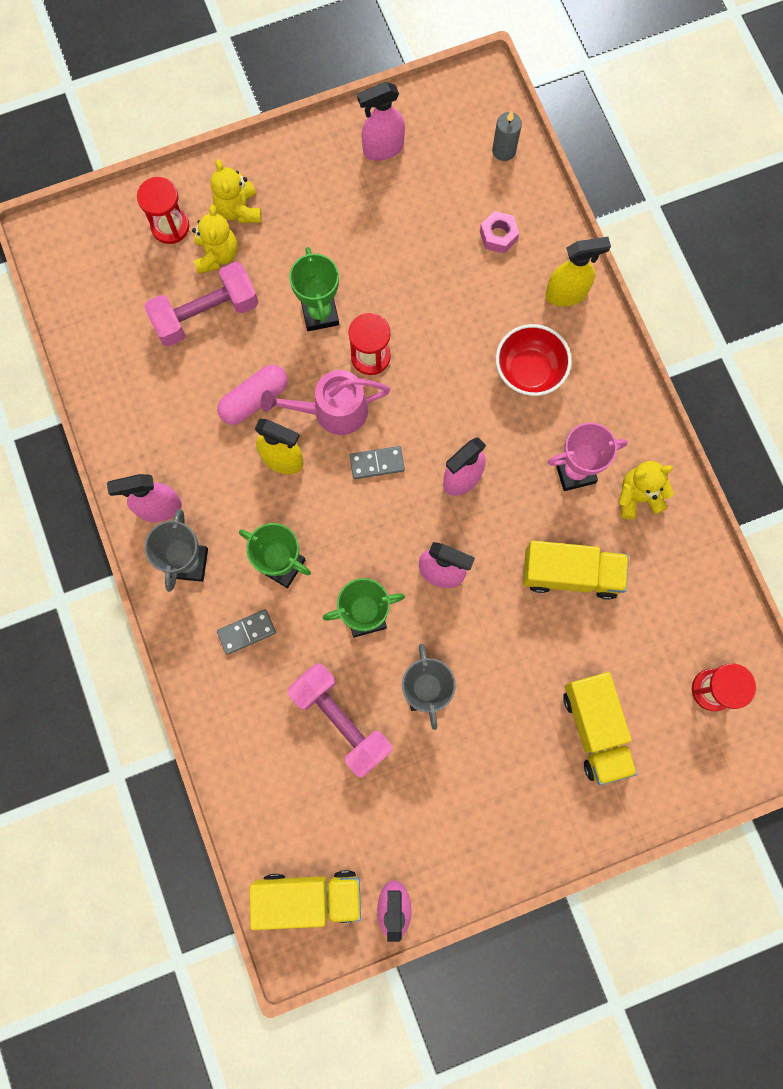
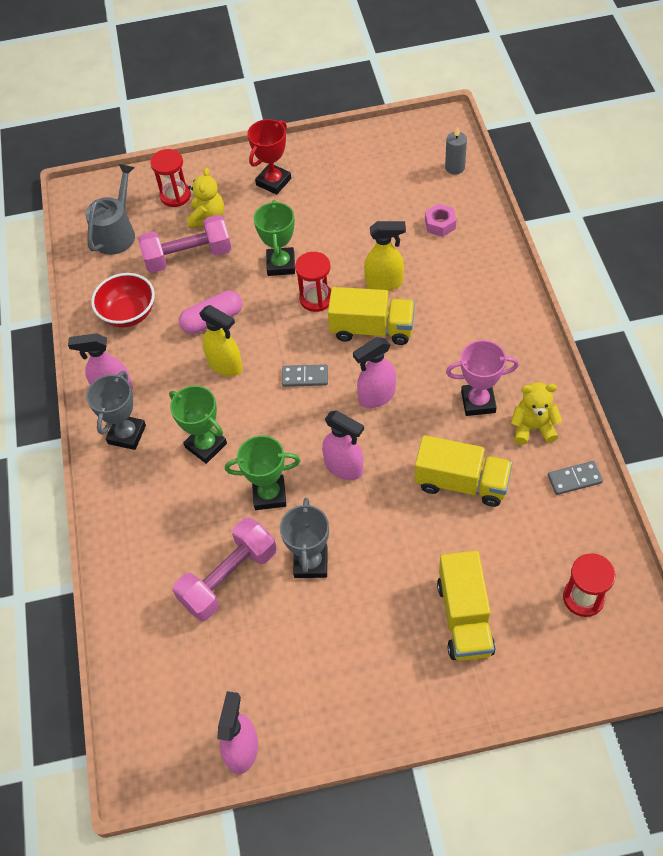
camera: 15 degrees right, 20 degrees down
(110, 289) = (117, 232): none -> grey watering can
(239, 210) = (232, 189): yellow teddy bear -> none
(246, 632) = (162, 494): grey domino -> grey domino (574, 479)
(288, 193) = (273, 182): none -> red trophy
(309, 897) = (163, 729): yellow truck -> yellow truck (372, 329)
(332, 411) = (275, 334): pink watering can -> none
(341, 720) = (229, 578): pink dumbbell -> pink dumbbell turned 75 degrees clockwise
(383, 149) = (356, 159): pink spray bottle -> none
(529, 371) = (450, 322): red bowl -> red bowl (128, 314)
(566, 293) = (491, 269): yellow spray bottle -> yellow spray bottle (384, 283)

